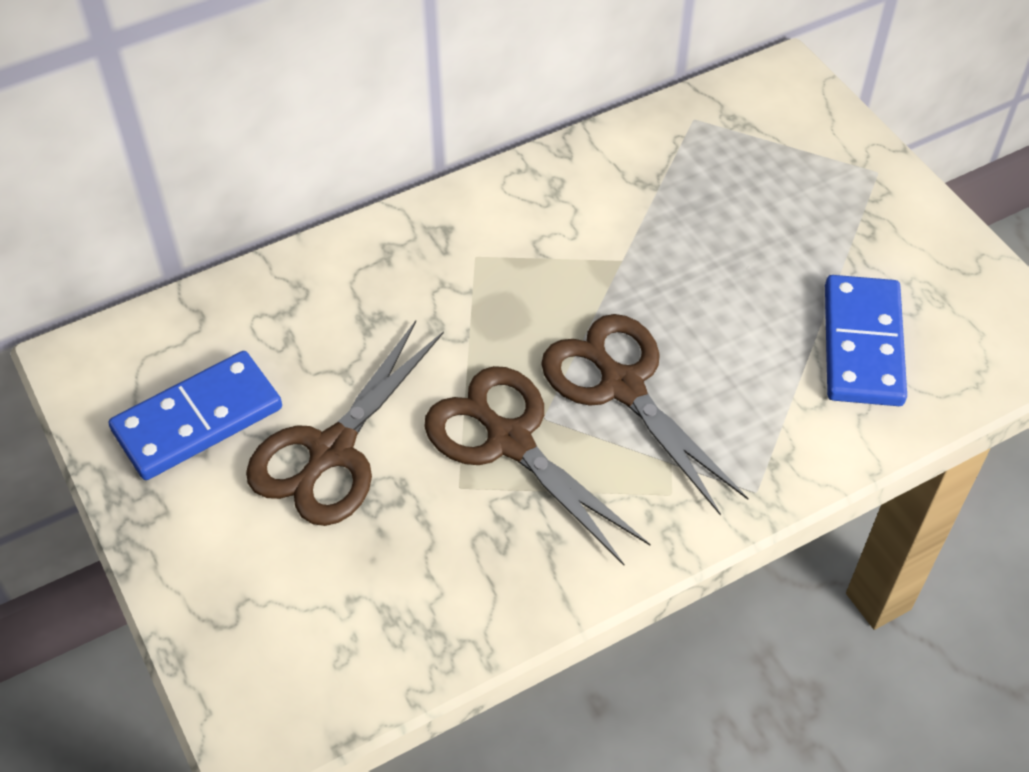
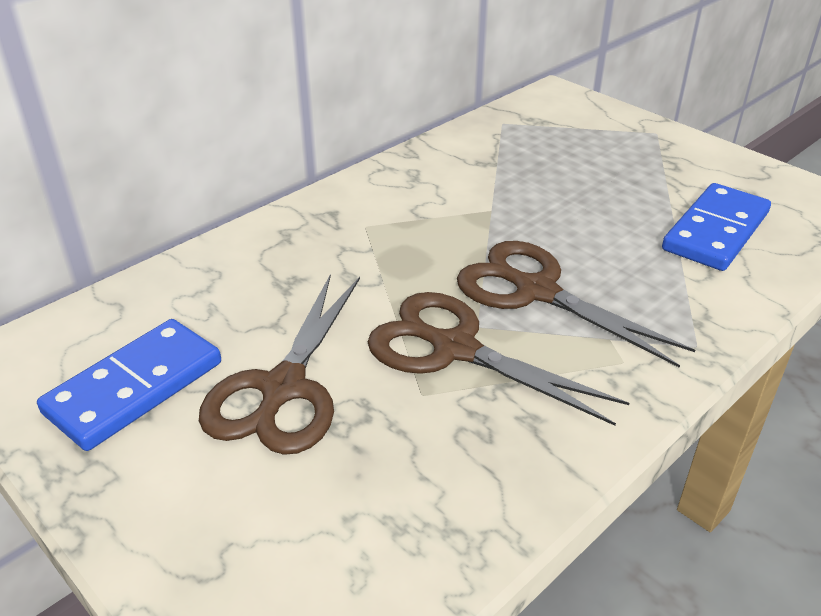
camera: 15 degrees left, 15 degrees down
(863, 345) = (716, 231): blue domino -> blue domino turned 45 degrees clockwise

